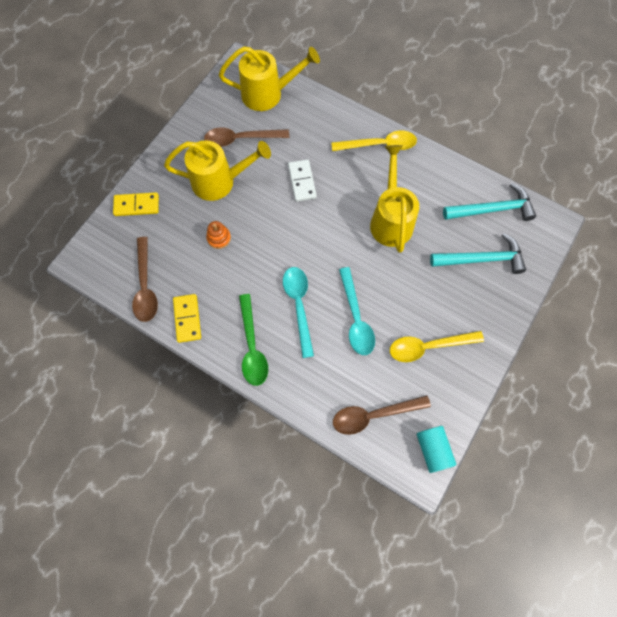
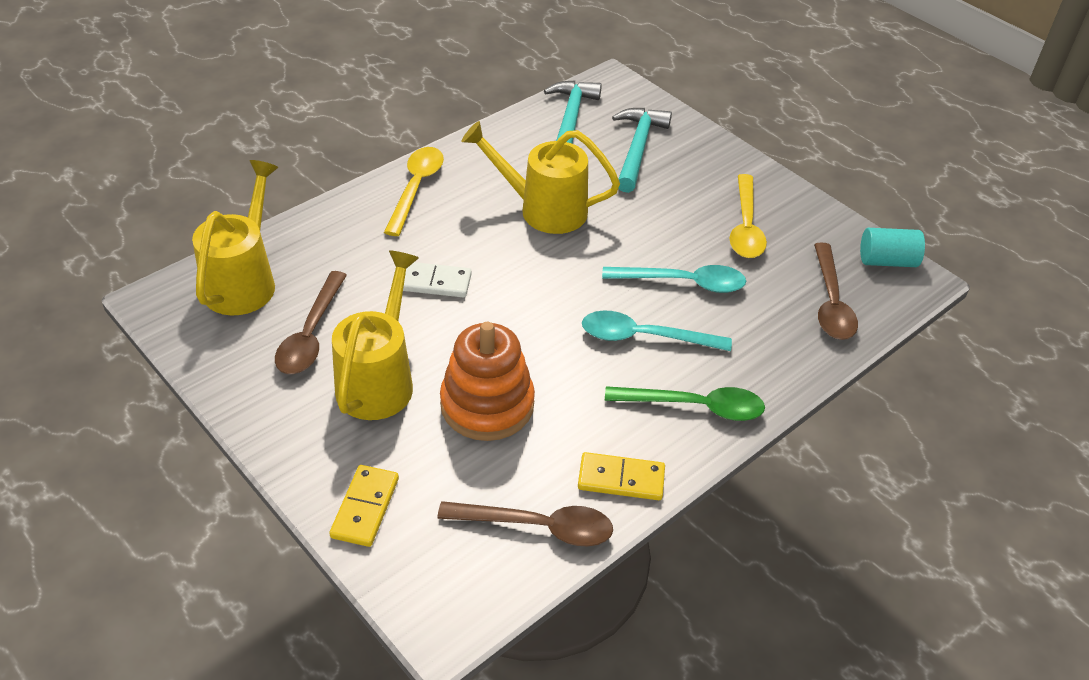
camera: 75 degrees left, 25 degrees down
(219, 238) = (487, 405): orange stacking toy -> orange stacking toy, size x2.21

